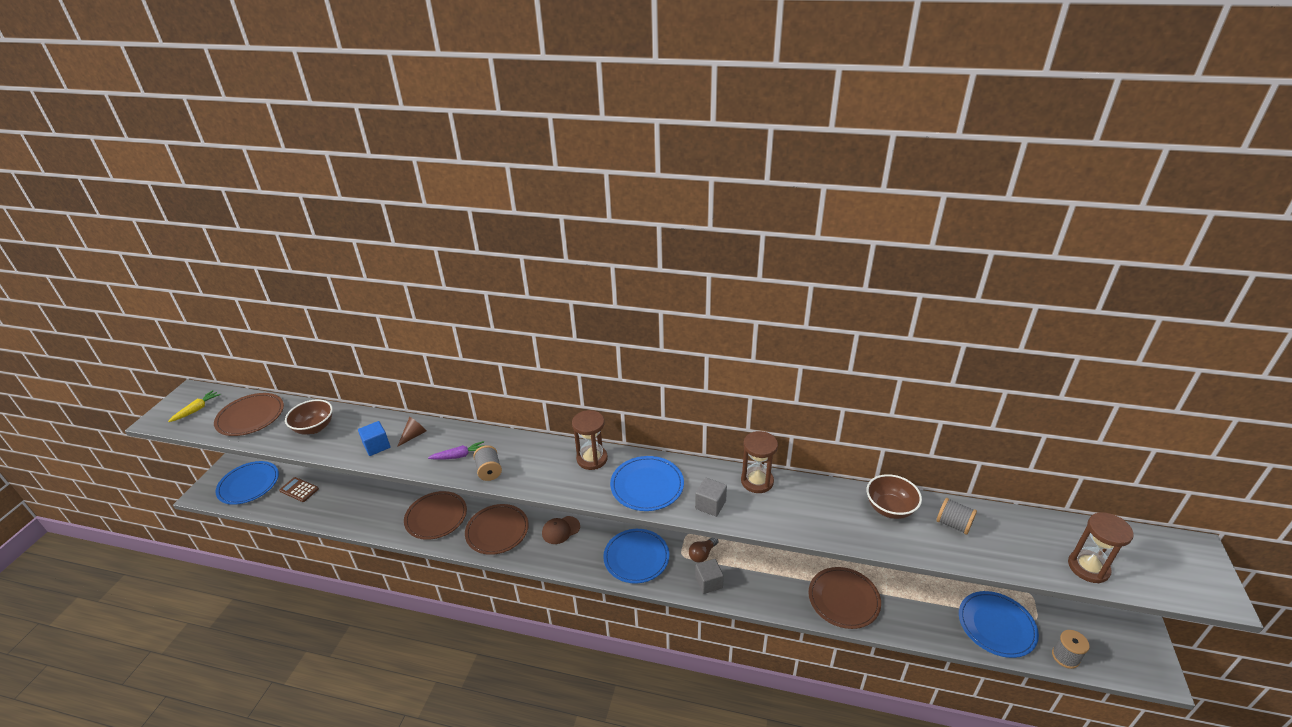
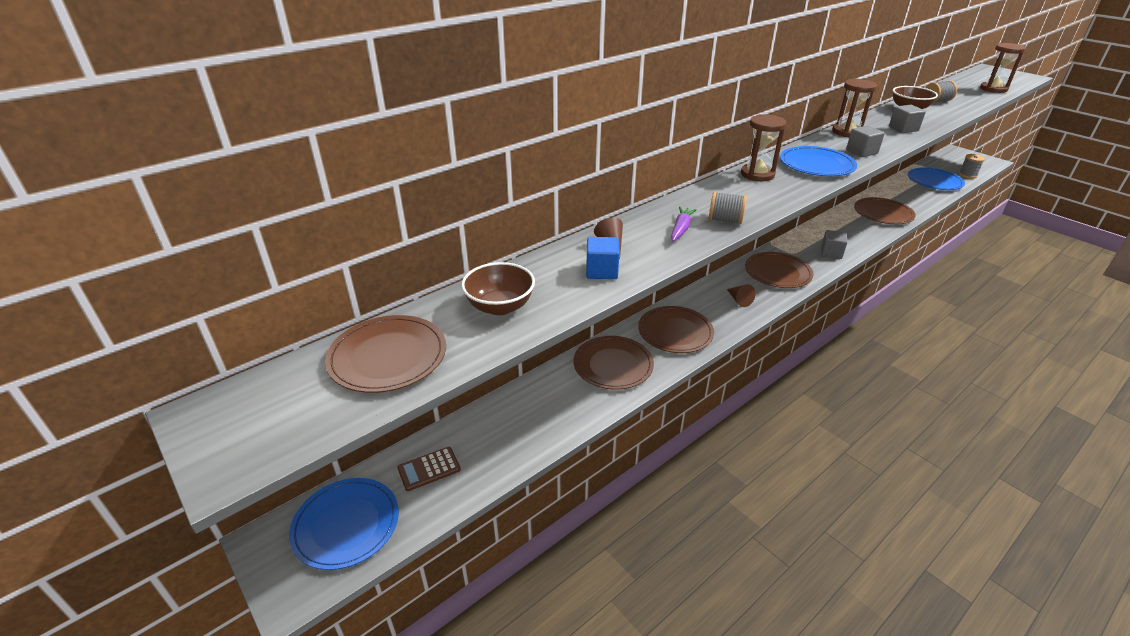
camera: 55 degrees left, 0 degrees up
(197, 409) = (275, 411): yellow carrot -> none
(560, 530) = (709, 297): brown cap -> none
(570, 549) = (739, 300): none -> brown cone
(636, 557) = (777, 272): blue plate -> brown plate
(702, 554) = (798, 245): brown light bulb -> none
(815, 518) = (903, 129): none -> grey cube

